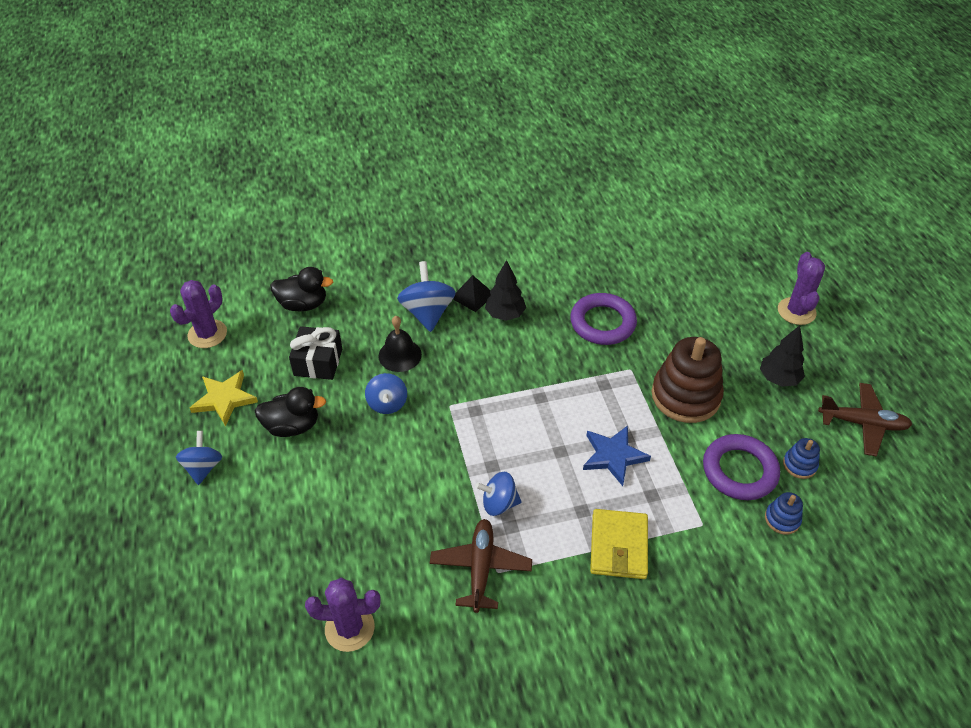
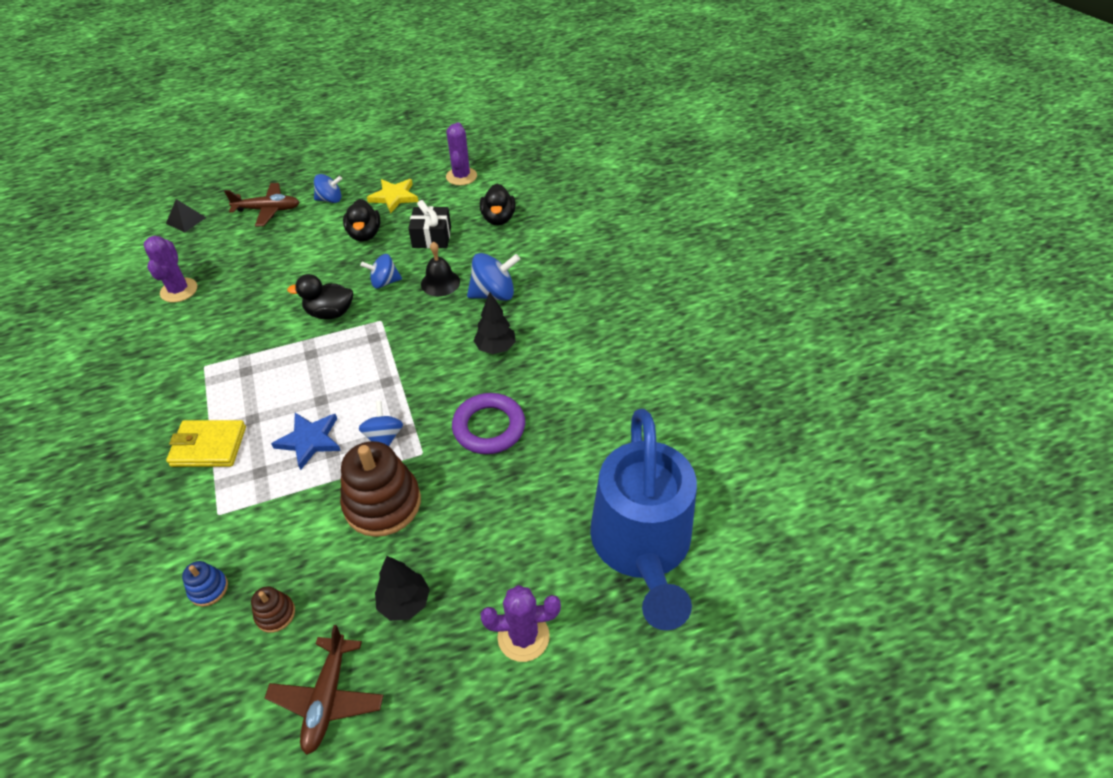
camera: 85 degrees right, 0 degrees up
(207, 334) = (461, 176): purple cactus -> purple cactus turned 60 degrees clockwise
(429, 452) = (330, 313): none -> black duck
(473, 296) = (520, 322): black pyramid -> black pyramid (186, 220)
(480, 568) = (210, 355): brown plane -> brown plane (268, 210)
(499, 503) = (270, 361): blue spinning top -> blue spinning top (384, 437)
(718, 244) = (642, 547): none -> blue watering can
(739, 470) = (276, 551): purple ring -> none
(799, 465) = (275, 614): blue stacking toy -> brown stacking toy

